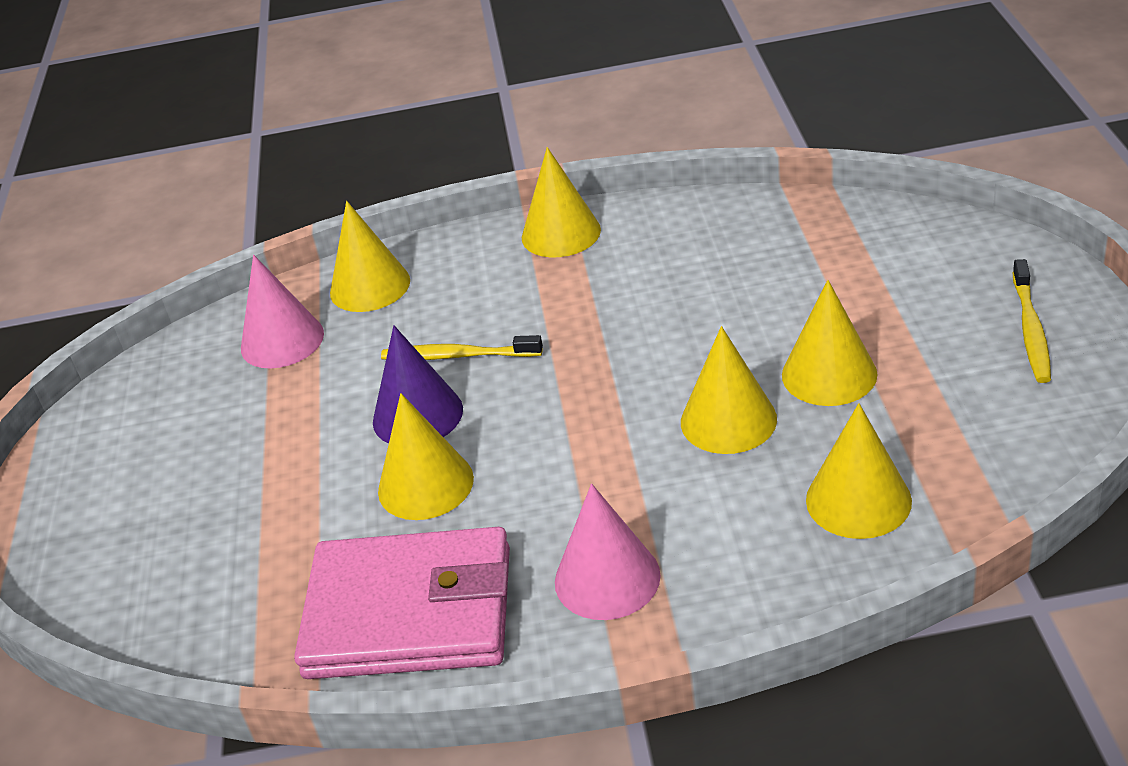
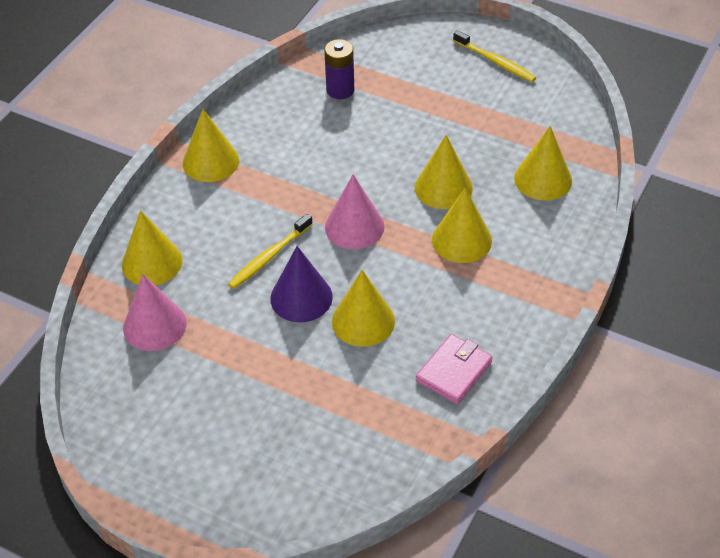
camera: 60 degrees left, 10 degrees up
(410, 612) = (454, 372): pink wallet -> pink wallet, size x0.53
(607, 578) = (505, 287): pink cone -> pink cone (354, 227)
(794, 246) = (340, 90): none -> purple battery
(829, 374) = (450, 137): yellow cone -> yellow cone (461, 240)

